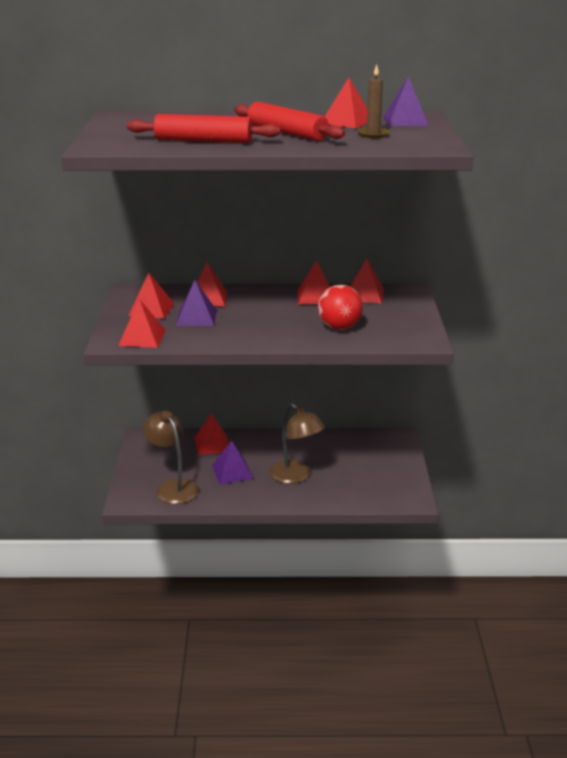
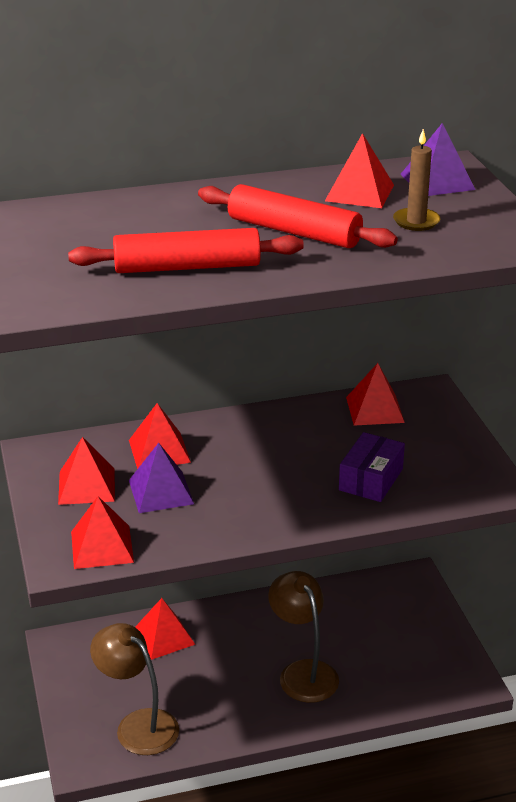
camera: 15 degrees left, 5 degrees up
(232, 472) = (211, 681): purple pyramid -> none
(296, 476) = (303, 672): brown lamp -> brown lamp turned 150 degrees counterclockwise
(315, 297) = (309, 424): red pyramid -> none
(339, 327) = (371, 479): red ball -> purple box

